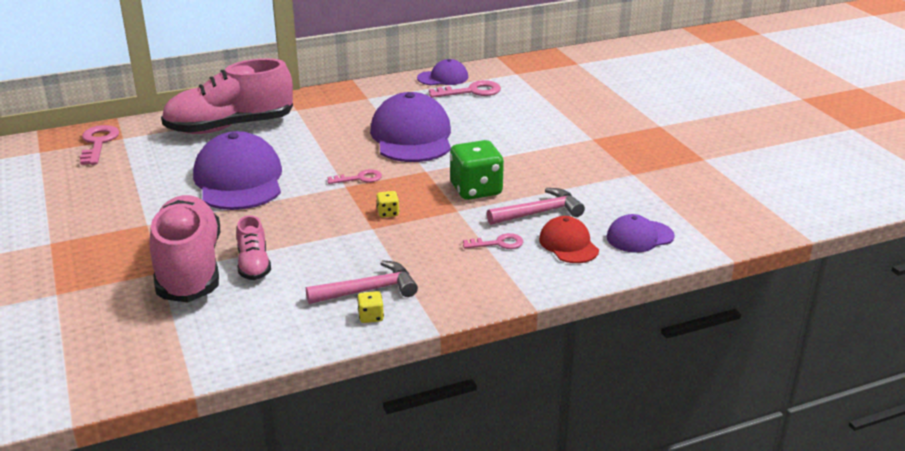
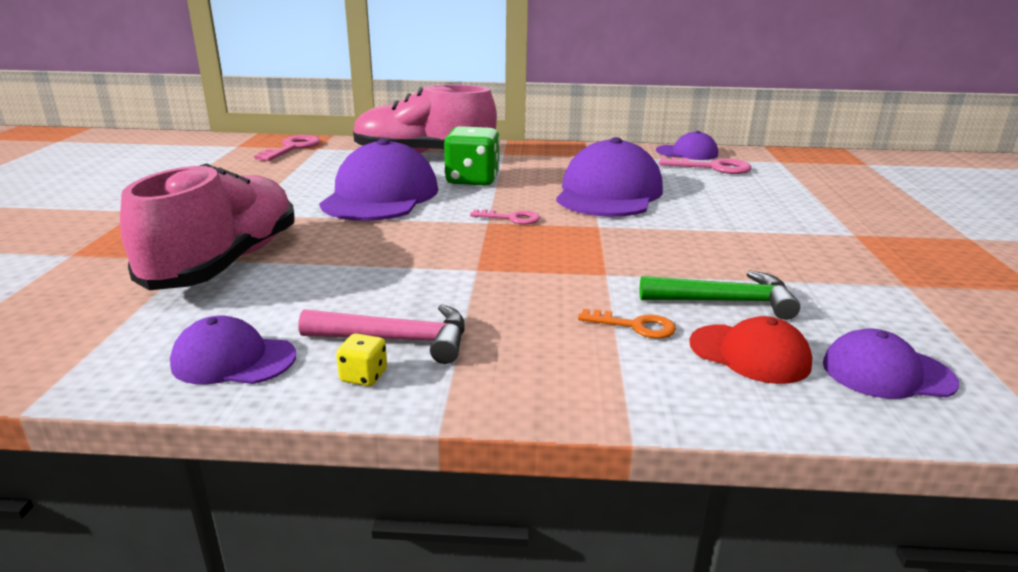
camera: 25 degrees right, 5 degrees down
(254, 265) = (296, 275): pink shoe -> none
(282, 330) = (233, 360): none -> purple cap
(388, 213) = (512, 258): yellow dice -> none
(476, 190) = (649, 257): green dice -> green dice (472, 180)
(498, 243) = (635, 326): pink key -> orange key
(539, 213) = (725, 301): pink hammer -> green hammer
(568, 244) = (749, 354): red cap -> red cap turned 120 degrees clockwise

